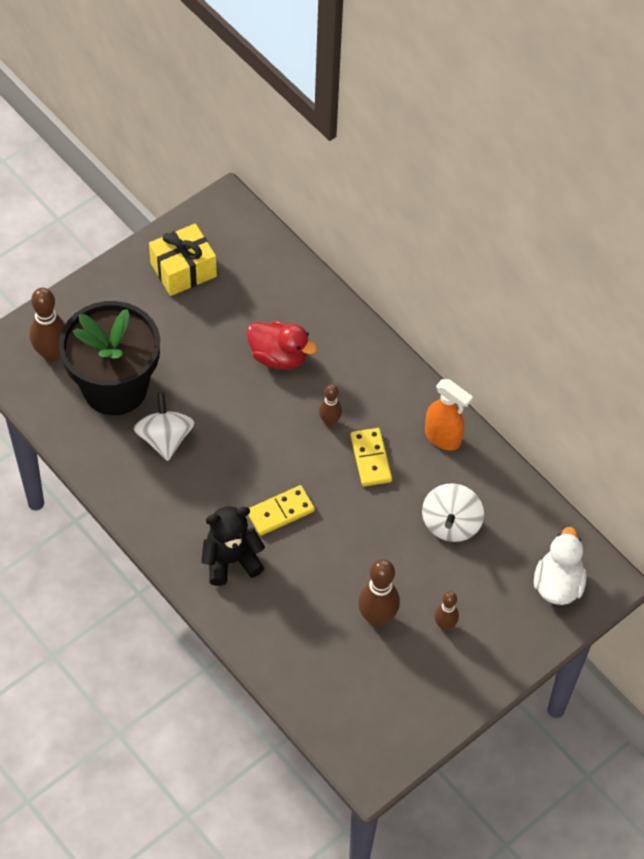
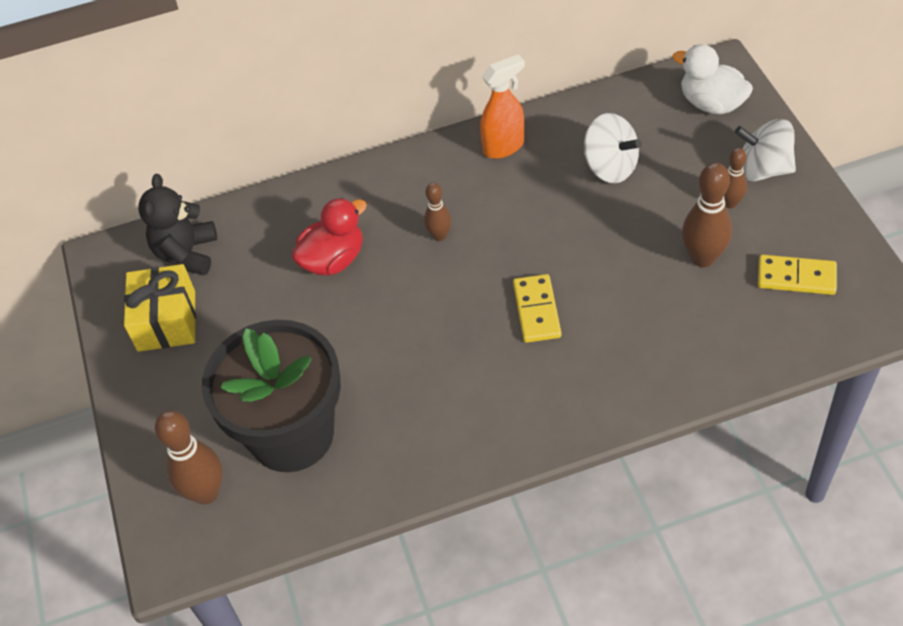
camera: 60 degrees left, 5 degrees down
(165, 438) = (389, 399): white spinning top -> white spinning top (762, 169)
(231, 560) = (582, 374): black teddy bear -> black teddy bear (187, 254)
(371, 458) = (503, 212): yellow domino -> yellow domino (796, 277)

